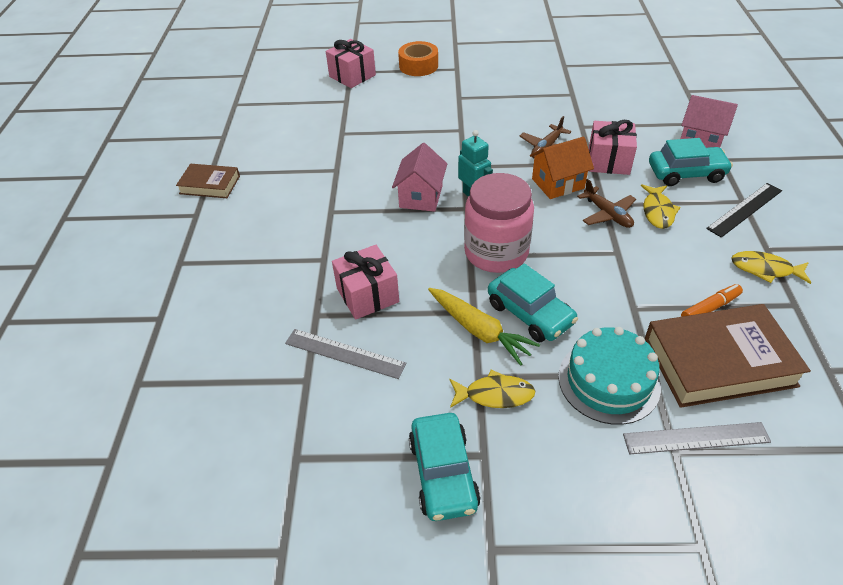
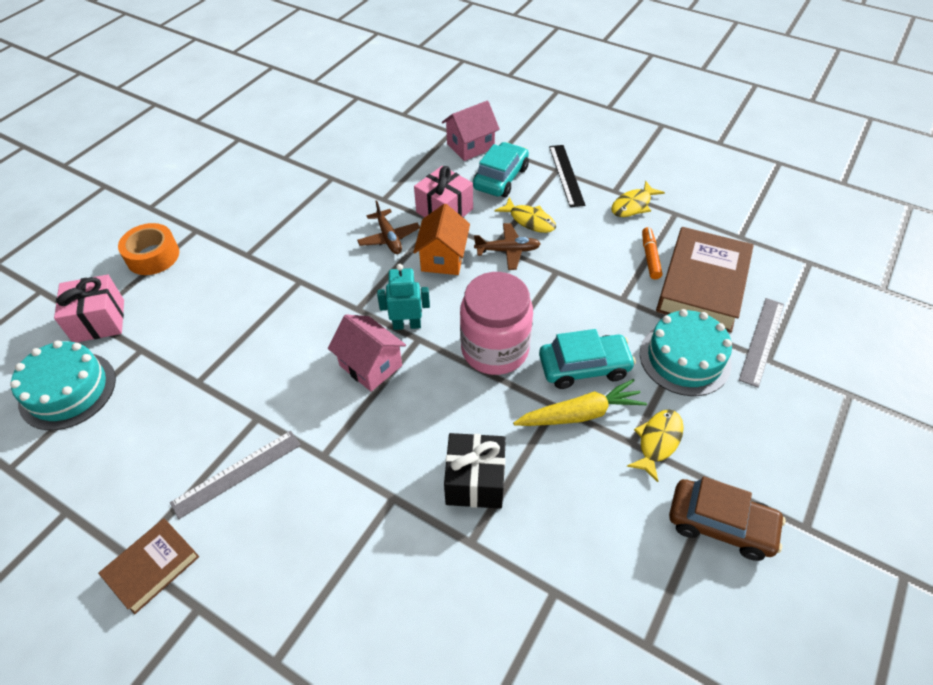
camera: 60 degrees left, 5 degrees up
(297, 93) = (68, 390): none -> turquoise cake
(344, 353) = (540, 539): grey ruler -> grey ruler (237, 473)
(367, 295) = (475, 481): pink gift -> black gift
(443, 473) = (720, 524): turquoise car -> brown car

